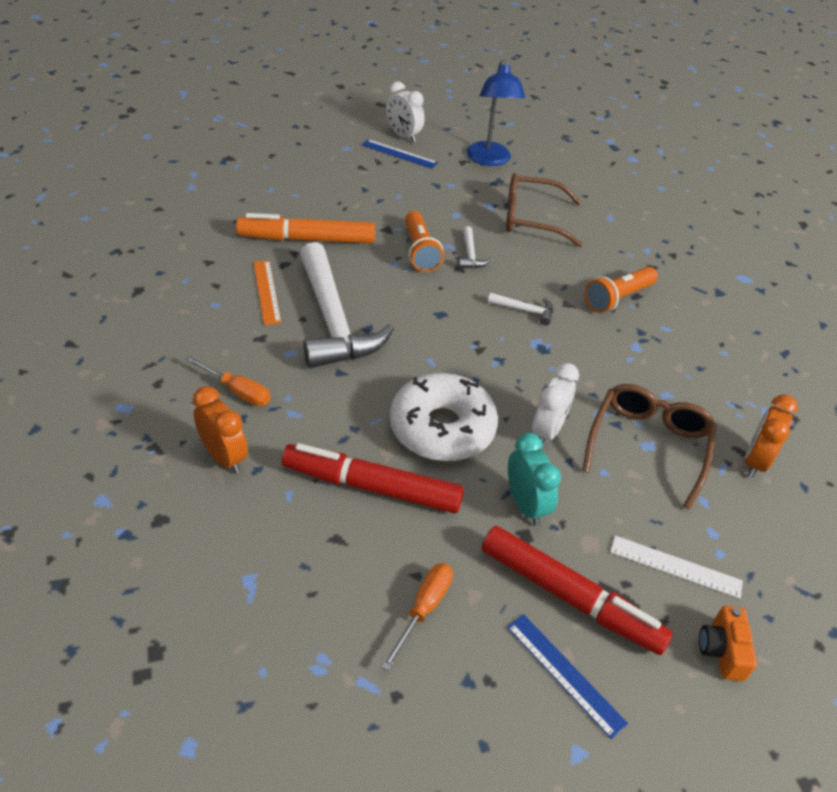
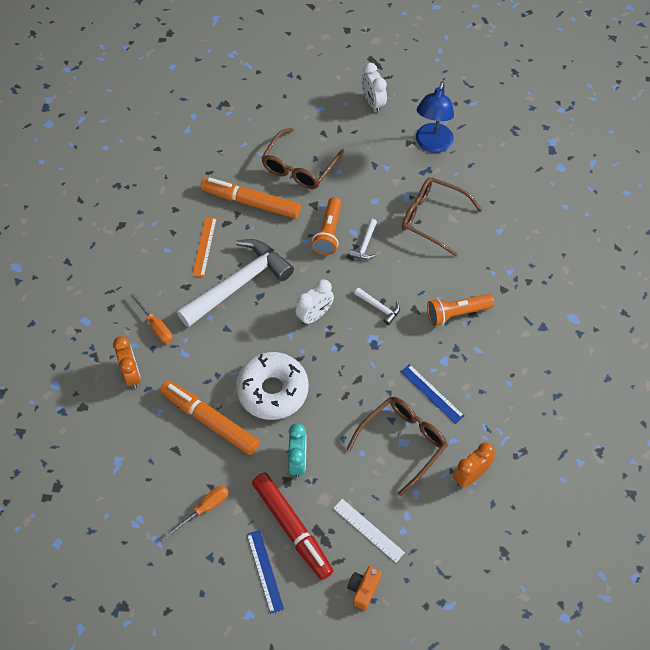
camera: 25 degrees right, 15 degrees up
(333, 321) = (239, 284): white hammer -> white hammer turned 135 degrees counterclockwise
(350, 199) = (299, 167): none -> brown glasses
(371, 487) = (210, 421): red marker -> orange marker
(399, 154) = (360, 123): blue ruler -> blue ruler (432, 393)
(547, 431) = (341, 412): white clock -> white clock (314, 315)

